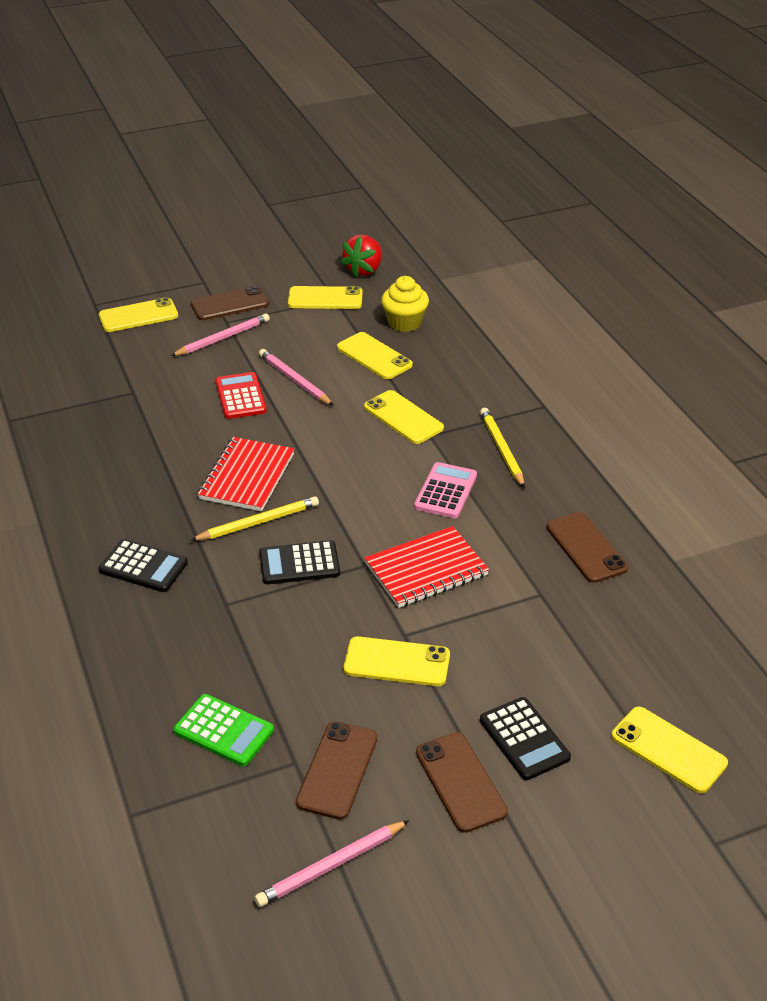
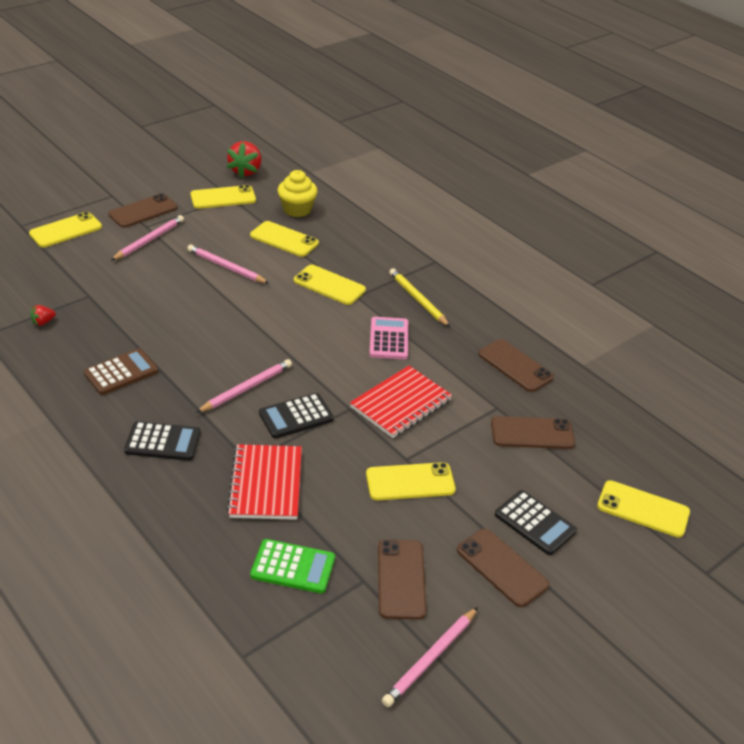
camera: 20 degrees left, 0 degrees up
(74, 415) = (43, 322): none -> red strawberry
(131, 483) = (121, 372): none -> brown calculator
(240, 396) = (186, 286): red calculator -> none
(247, 476) = (220, 352): red notebook -> red notebook (266, 484)
(258, 522) = (246, 388): yellow pencil -> pink pencil
(570, 632) = (532, 433): none -> brown phone

